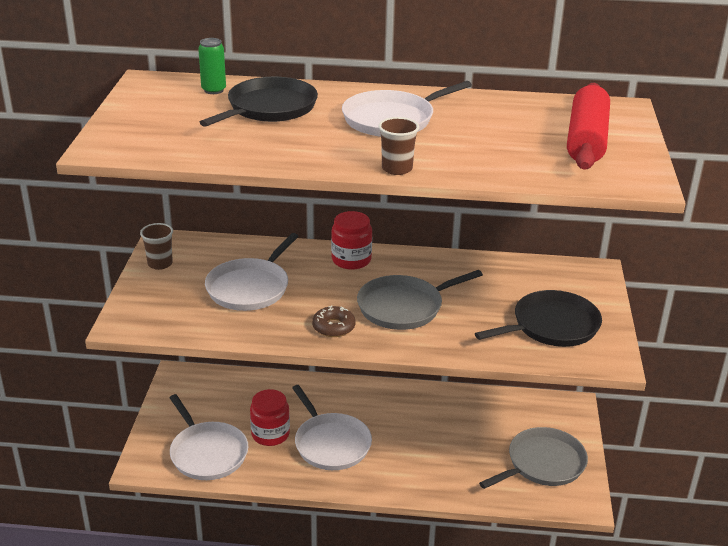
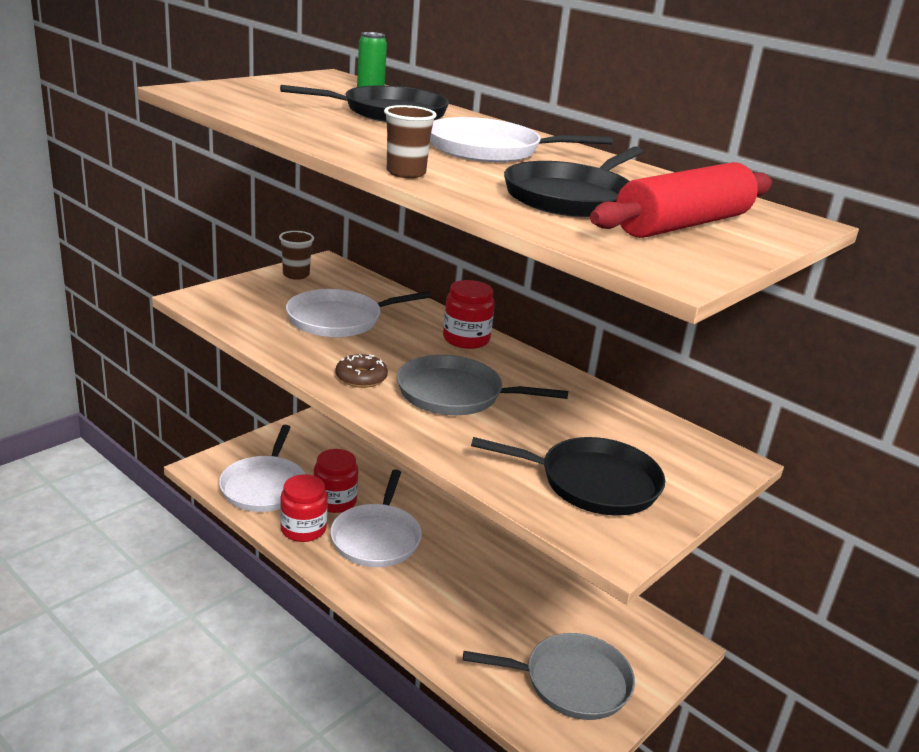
camera: 35 degrees right, 5 degrees down
(275, 467) = (303, 529): none -> red jar
(506, 144) = (571, 197): none -> black pan

